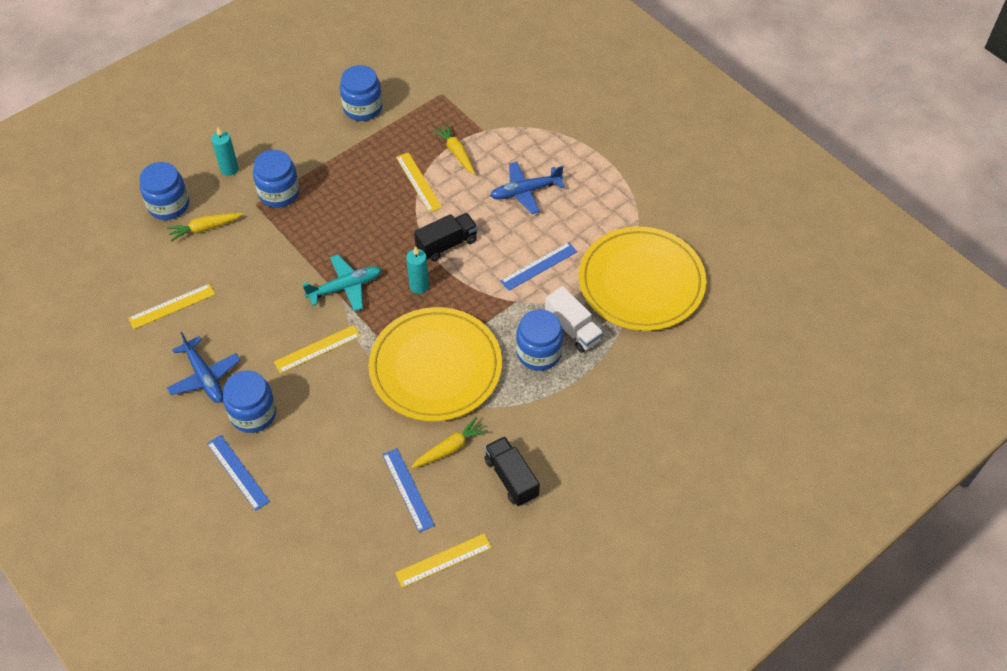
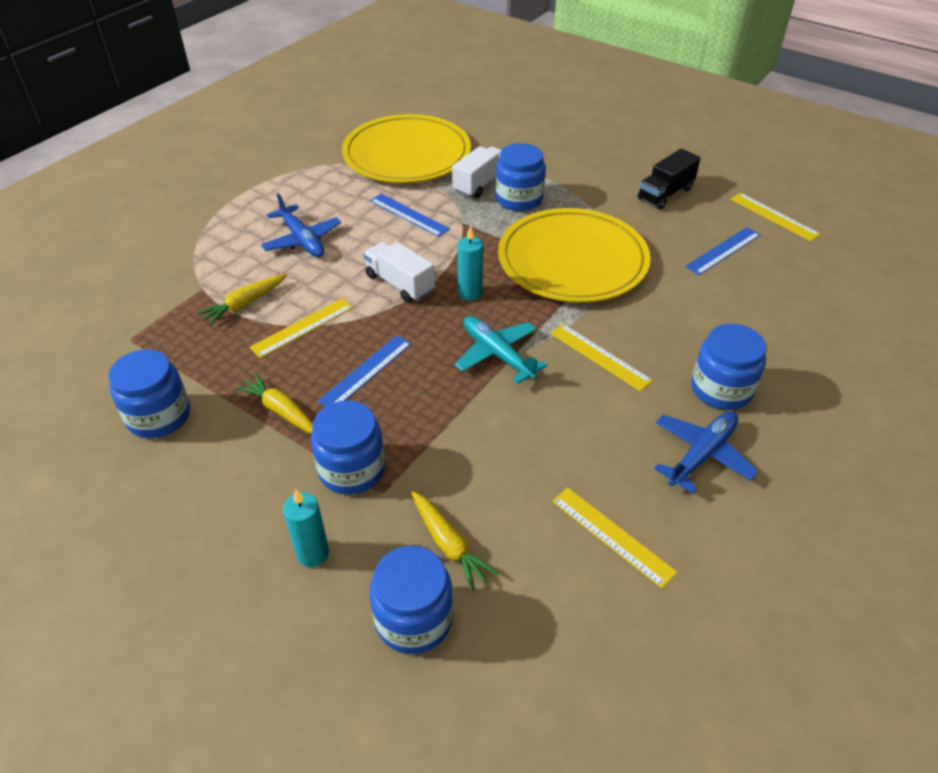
camera: 105 degrees left, 10 degrees down
(238, 472) = (802, 380): blue ruler -> blue ruler (366, 372)
(447, 244) = (400, 284): black truck -> white truck
(450, 448) = (660, 233): yellow carrot -> yellow carrot (281, 411)

